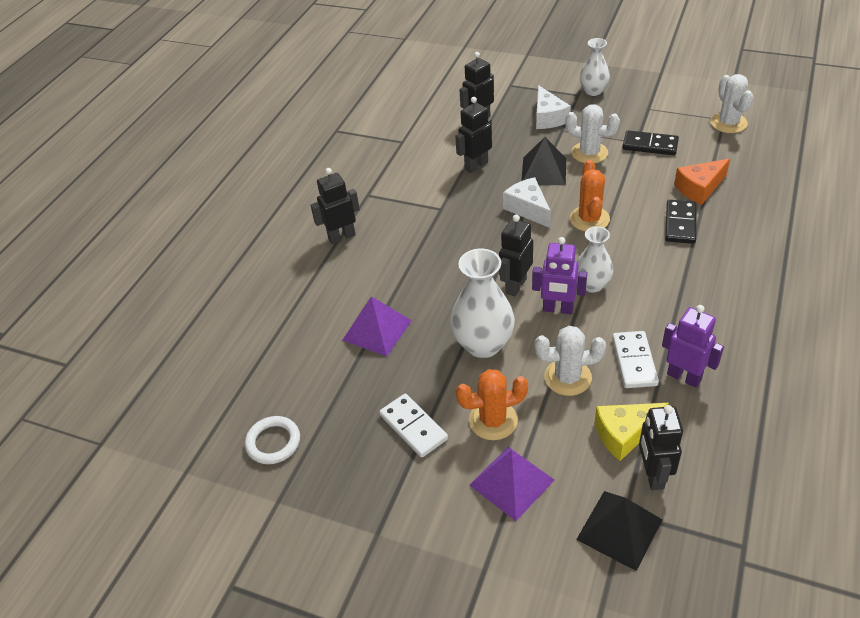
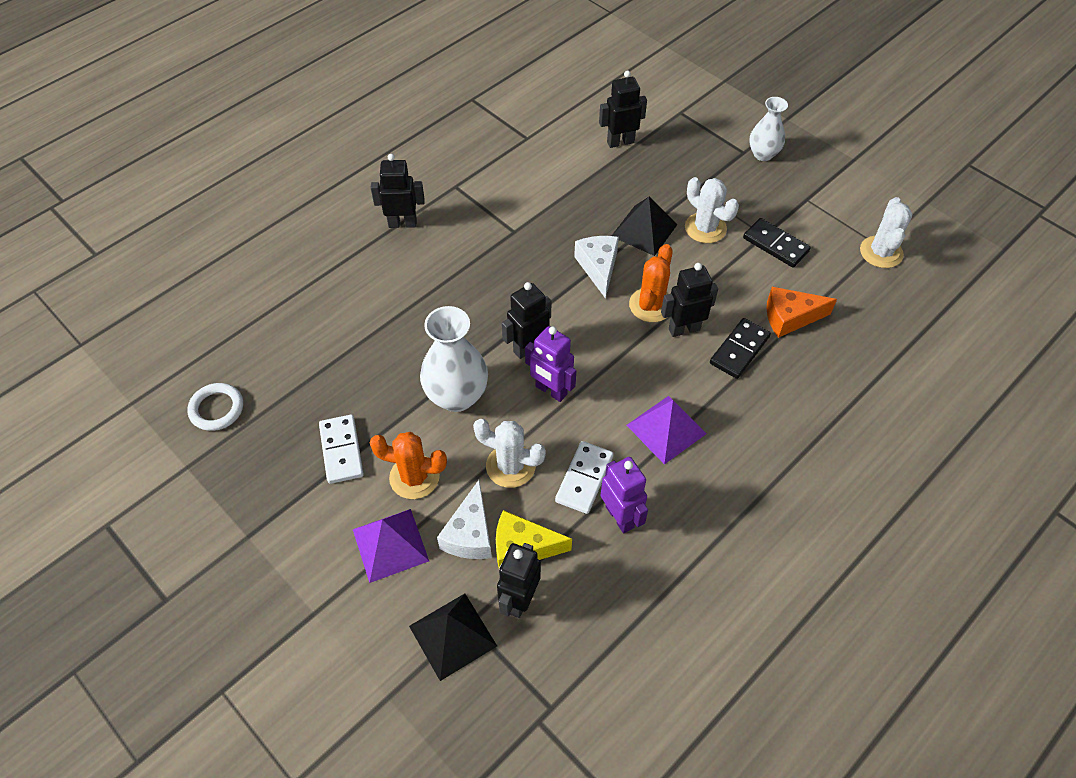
camera: 20 degrees right, 10 degrees up
(377, 330) = (372, 338): purple pyramid -> purple pyramid (666, 429)
(476, 166) = (581, 196): black robot -> black robot (684, 329)
(548, 117) = (692, 168): white cheese -> white cheese (470, 534)
(592, 285) = (602, 379): white vase -> none

